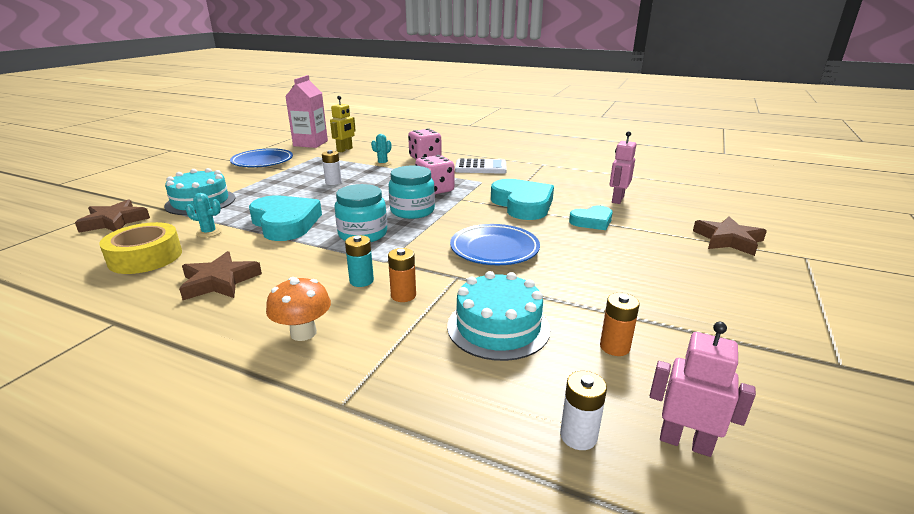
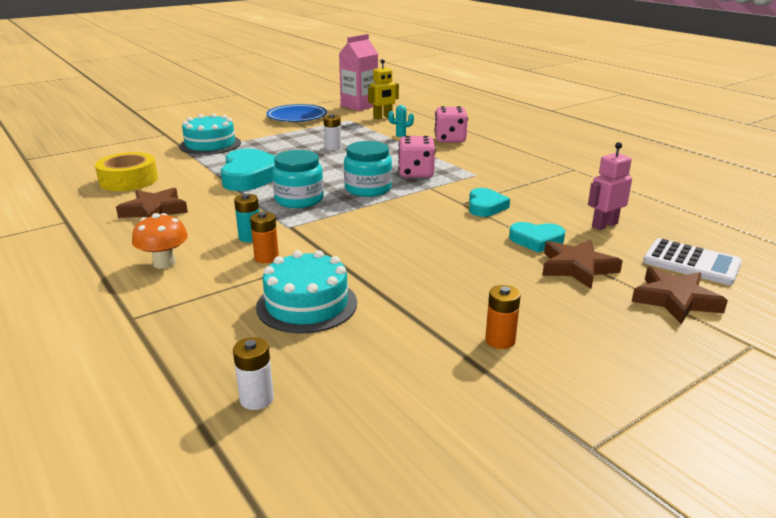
camera: 30 degrees right, 0 degrees up
(114, 221) = (138, 148): brown star -> brown star (577, 268)
(209, 232) = (188, 171): turquoise cactus -> none
(480, 167) = (496, 159): white calculator -> white calculator (691, 263)
(494, 249) = (395, 241): blue plate -> none
(522, 204) = (485, 206): turquoise heart -> turquoise heart, size x0.57
(614, 347) = (382, 352): orange battery -> orange battery (500, 340)
(685, 442) = (332, 437): pink robot -> none

